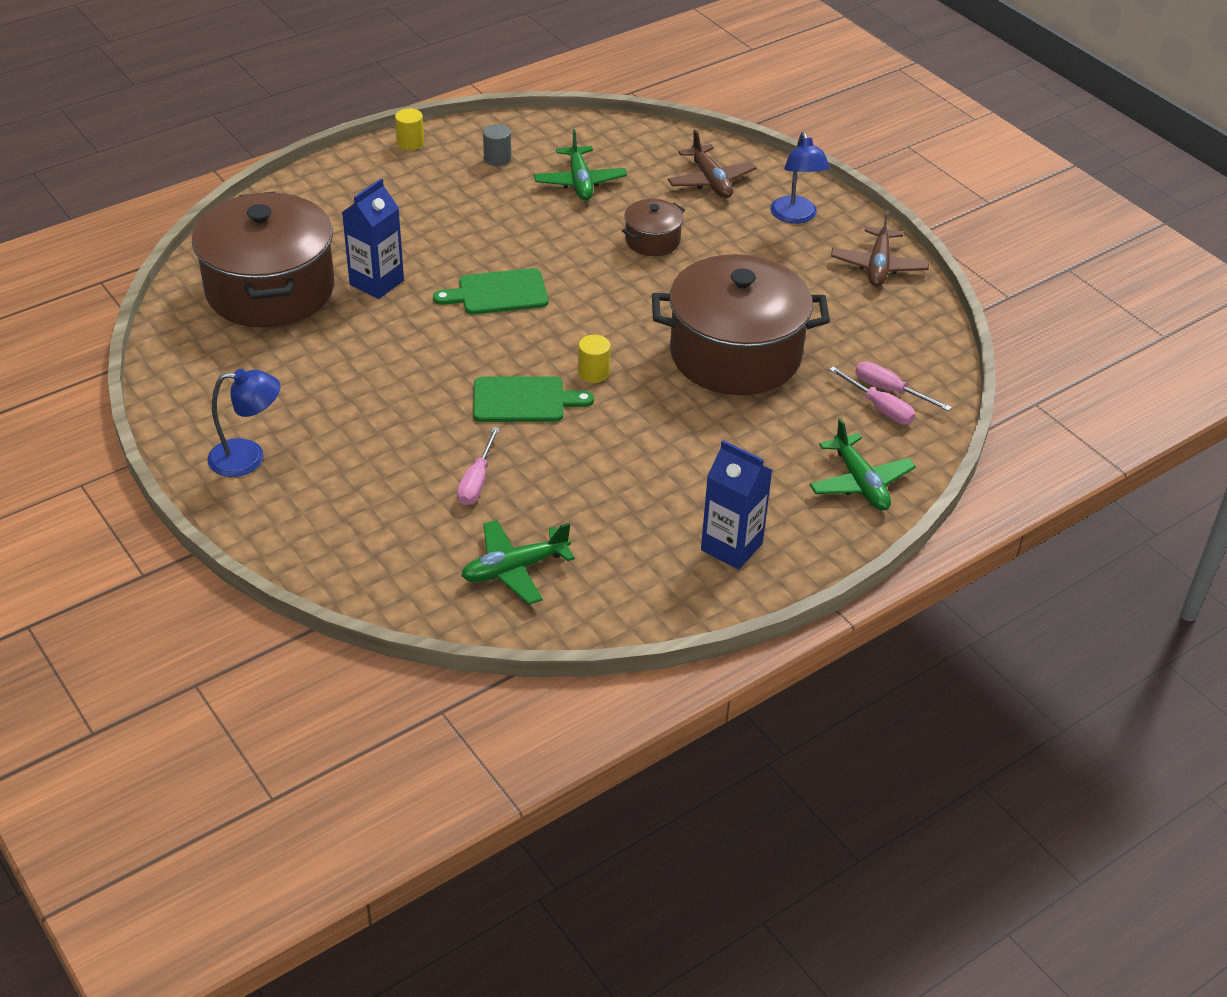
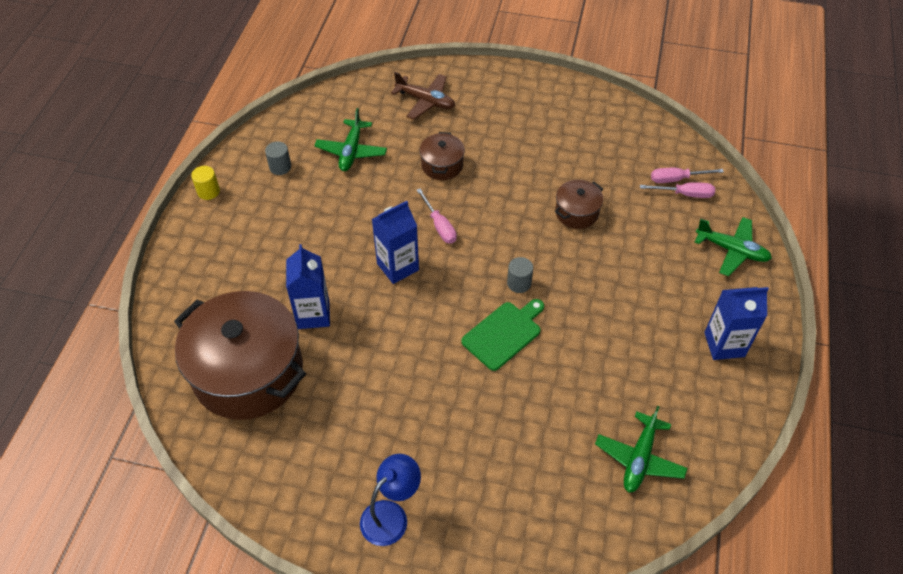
camera: 40 degrees left, 10 degrees up
(477, 481) = (546, 414): pink screwdriver -> pink screwdriver (439, 226)
(498, 293) = (398, 267): green cutting board -> blue carton
(580, 182) = (351, 151): green plane -> green plane turned 60 degrees clockwise
(593, 373) = (519, 283): yellow cylinder -> grey cylinder
(735, 354) = (577, 212): brown pot -> brown pot, size x0.45
(795, 216) = (499, 96): blue lamp -> none
(878, 266) = (578, 101): brown plane -> none

